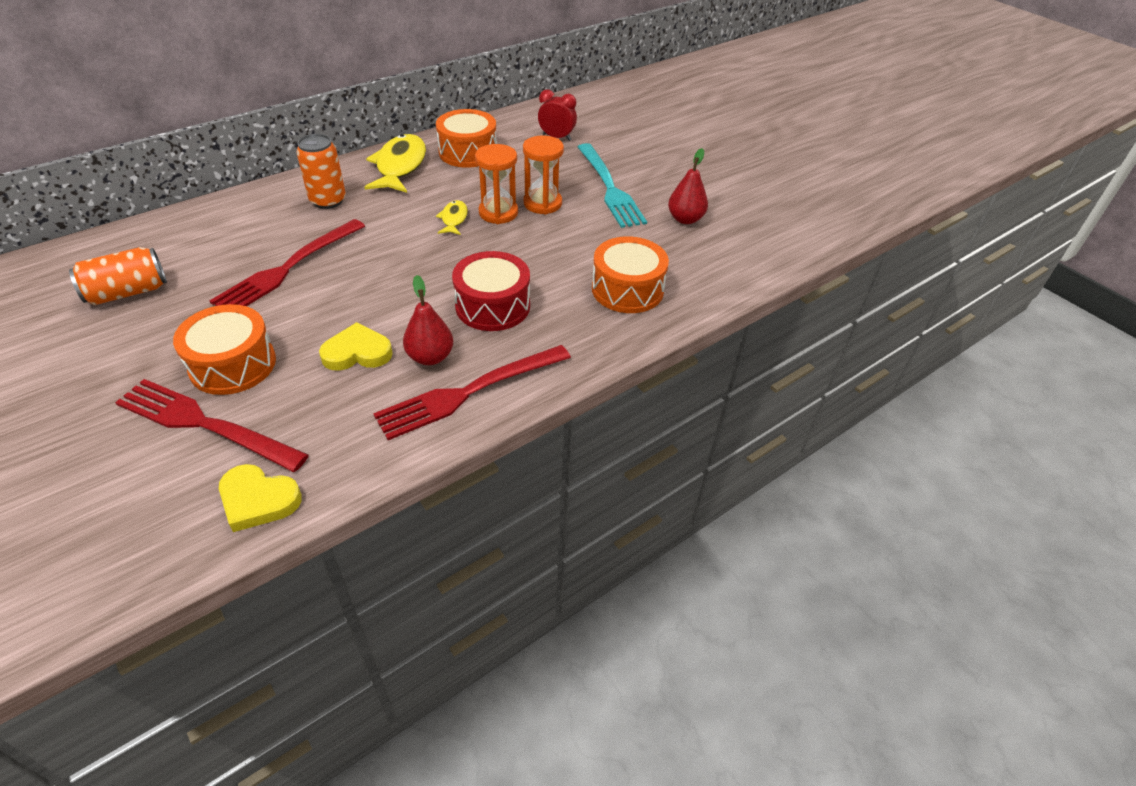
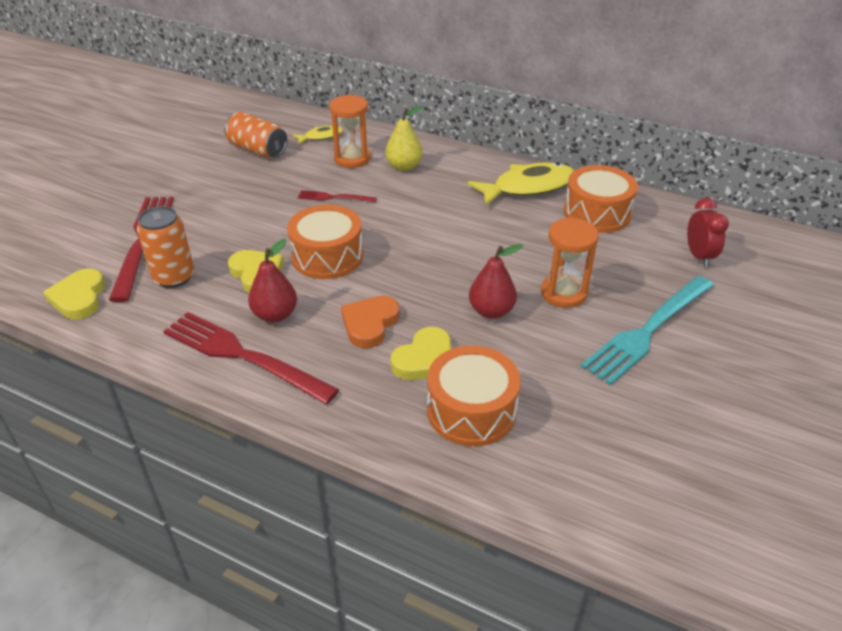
camera: 65 degrees right, 5 degrees down
(233, 364) = (209, 224): orange drum -> orange drum (327, 256)
(287, 269) = (333, 197): red fork -> red fork, size x0.50
(289, 213) = (404, 167): none -> yellow pear
(328, 200) = (439, 176): orange can -> orange can (174, 277)
(453, 219) = (479, 249): yellow fish -> yellow fish (321, 137)
(492, 306) = (370, 324): red drum -> orange heart
(498, 213) = (517, 271): orange hourglass -> orange hourglass (352, 159)
(558, 292) = (424, 359): none -> yellow heart
(685, 219) = (655, 417): red pear -> red pear (491, 311)

